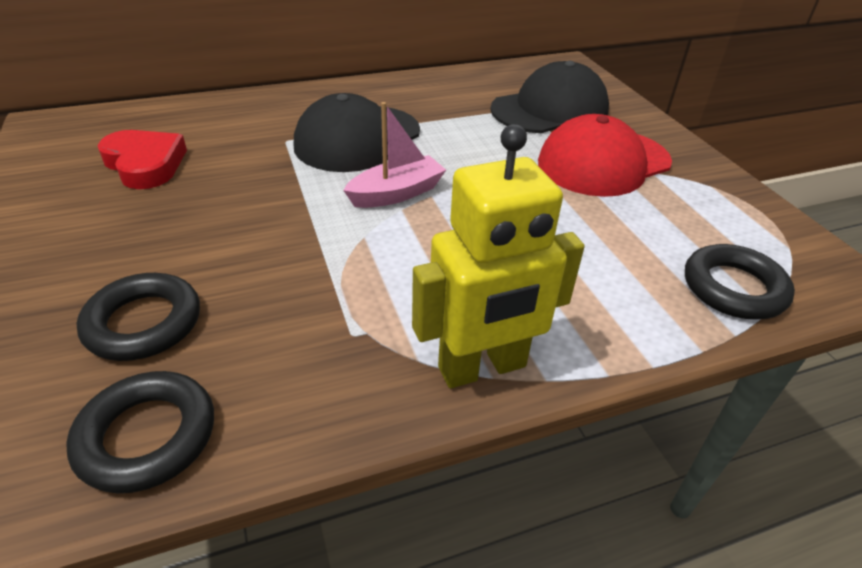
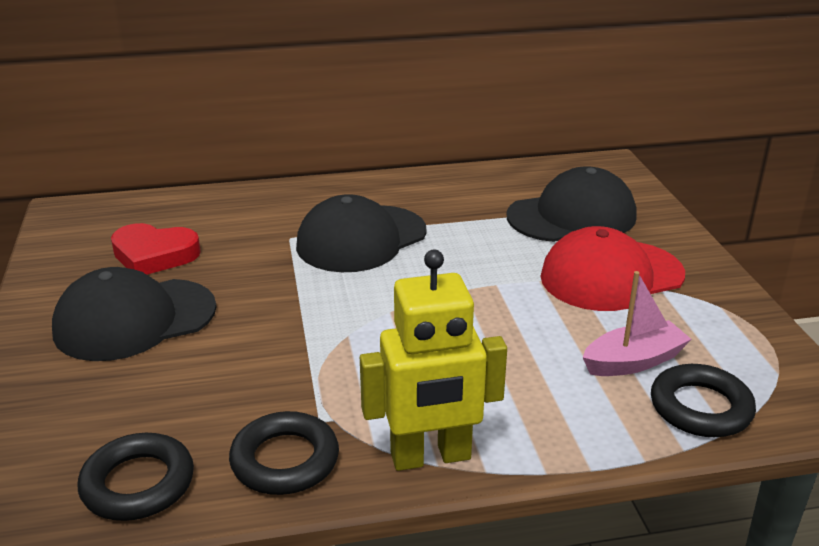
camera: 10 degrees right, 10 degrees down
(128, 234) = (134, 319): none -> black cap
(144, 323) = (142, 396): black ring -> black ring (285, 460)
(145, 164) = (154, 255): red heart -> red heart turned 135 degrees clockwise
(396, 193) = (388, 296): pink boat -> pink boat (633, 361)

